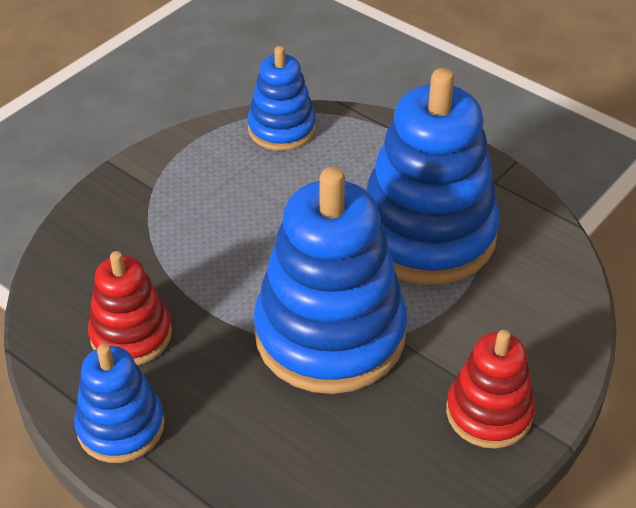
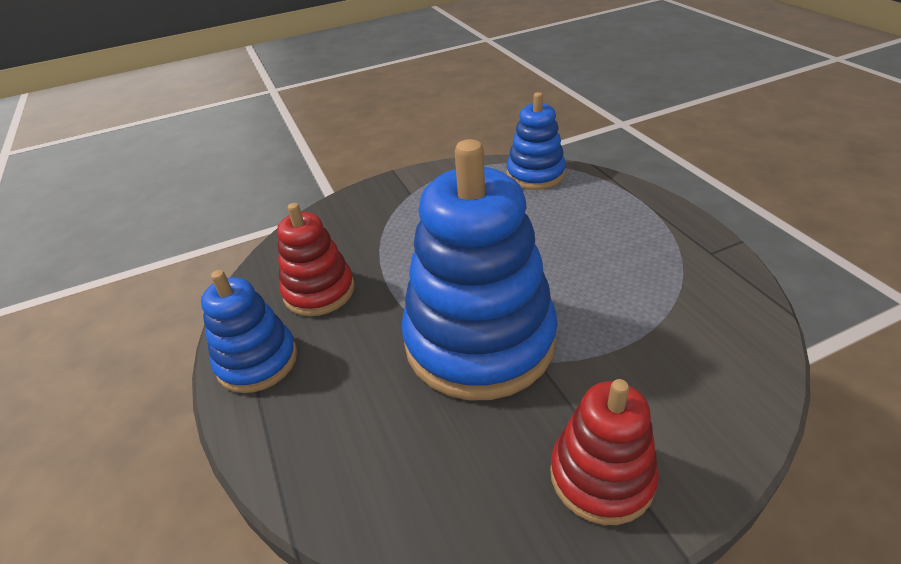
camera: 30 degrees right, 5 degrees down
(426, 234) = (619, 280): blue stacking toy -> none

